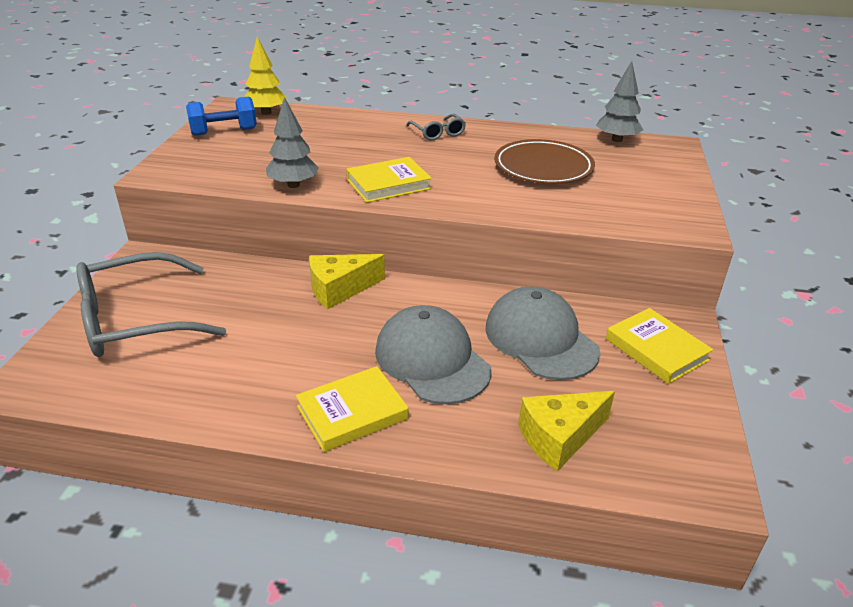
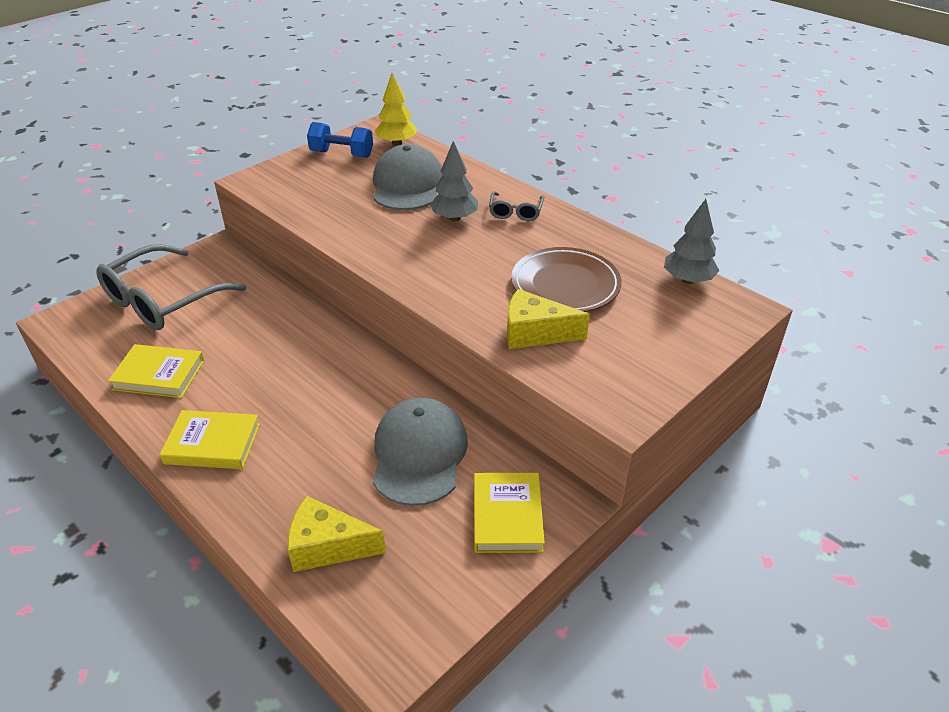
camera: 35 degrees right, 5 degrees up
(136, 320) = (163, 300): grey glasses -> grey glasses turned 60 degrees counterclockwise
(293, 185) = (331, 226): grey tree -> grey tree (454, 218)
(339, 289) = (318, 334): yellow cheese -> yellow cheese (535, 333)
(388, 184) = (404, 253): yellow book -> yellow book (159, 375)
(432, 360) = (314, 430): grey cap -> grey cap (407, 185)

